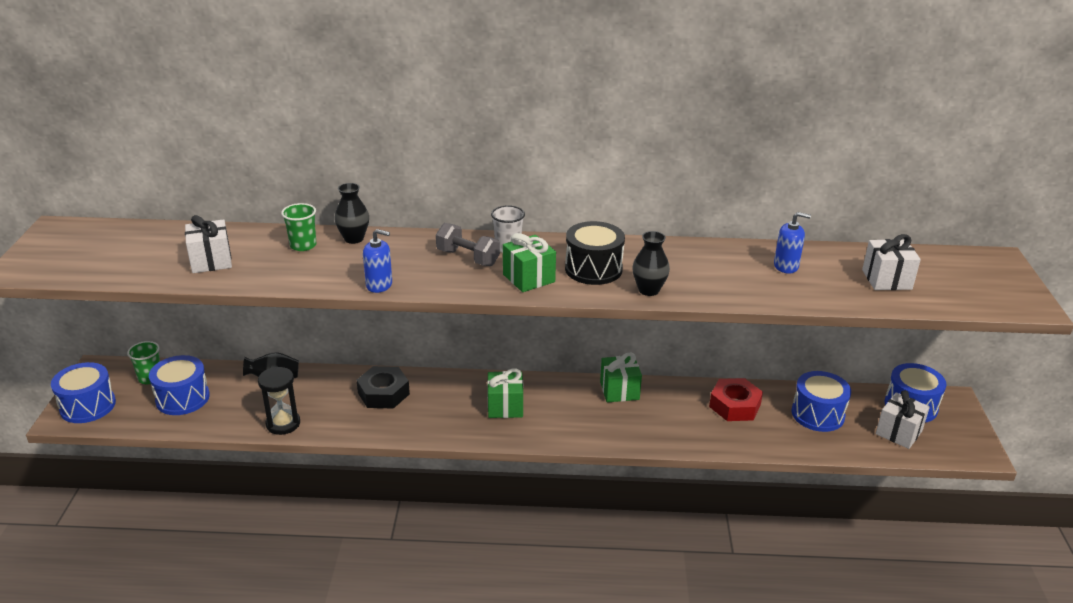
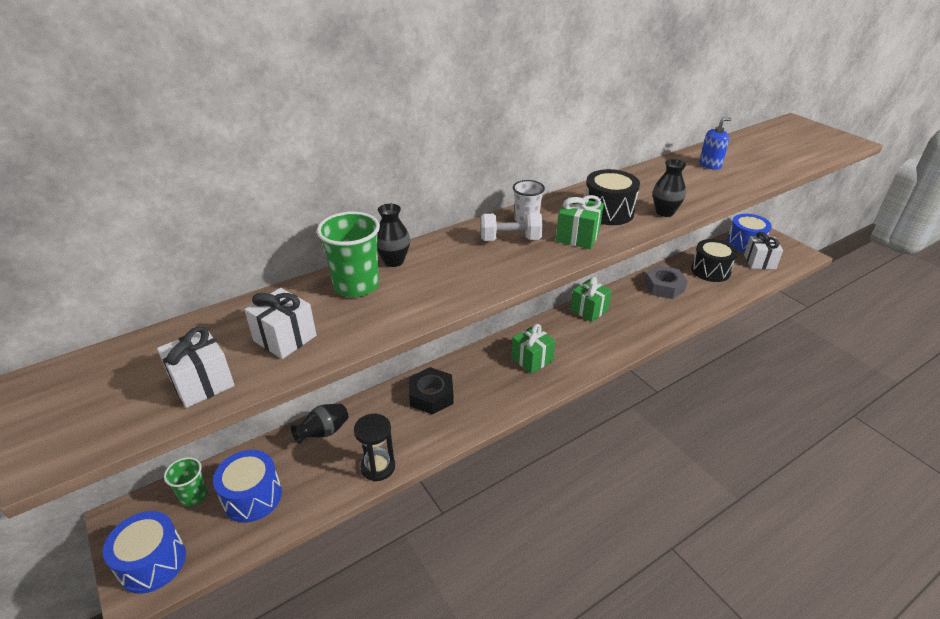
camera: 35 degrees left, 5 degrees up
(303, 245) = (356, 285): green cup -> green cup, size x1.61
(379, 285) = (476, 291): blue soap dispenser -> none
(468, 258) = (510, 239): grey dumbbell -> white dumbbell
(734, 406) = (664, 287): red nut -> grey nut
(817, 414) = (710, 270): blue drum -> black drum
(886, 279) = (770, 153): white gift -> white gift (202, 383)

